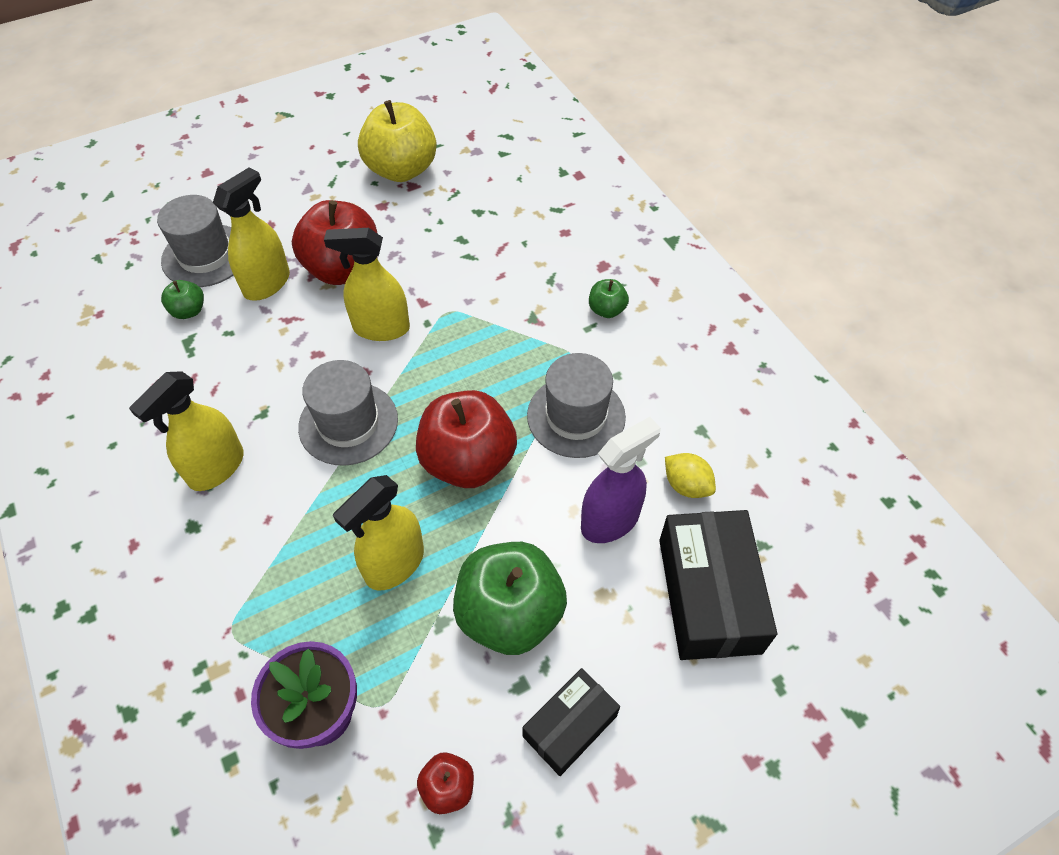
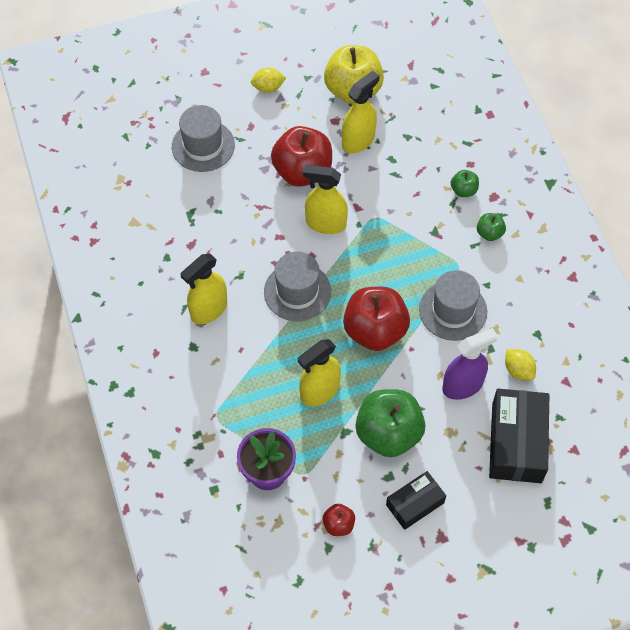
camera: 10 degrees right, 5 degrees up
(189, 311) = (191, 190): green apple -> green apple (463, 190)
(267, 283) = (247, 175): yellow spray bottle -> yellow spray bottle (358, 141)
(291, 180) = (268, 88): none -> yellow lemon

